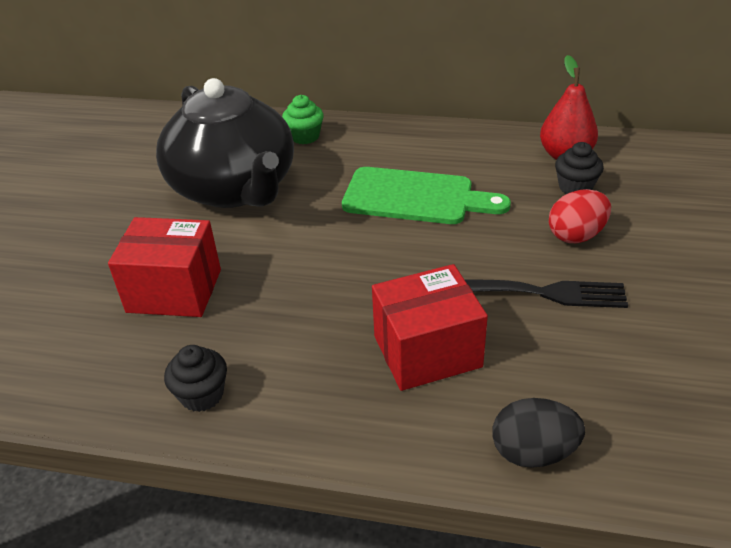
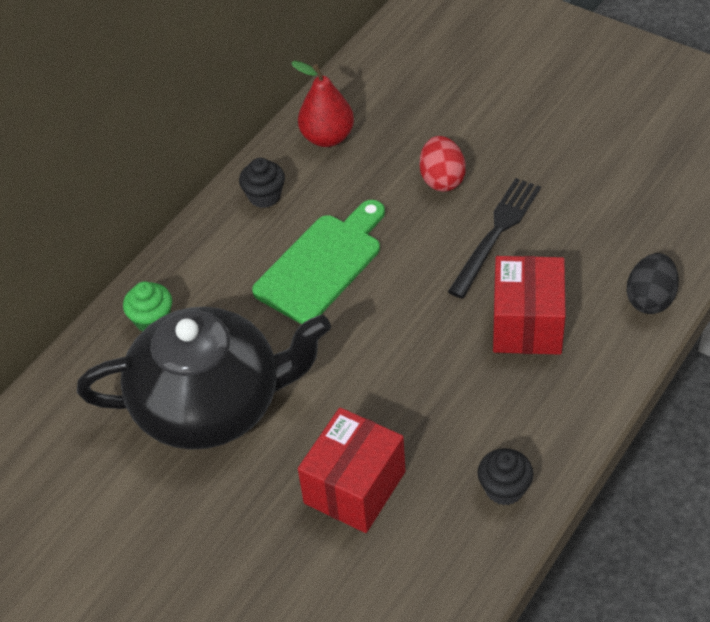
camera: 65 degrees left, 10 degrees up
(575, 187) = (378, 152): black cupcake -> black cupcake (264, 196)

